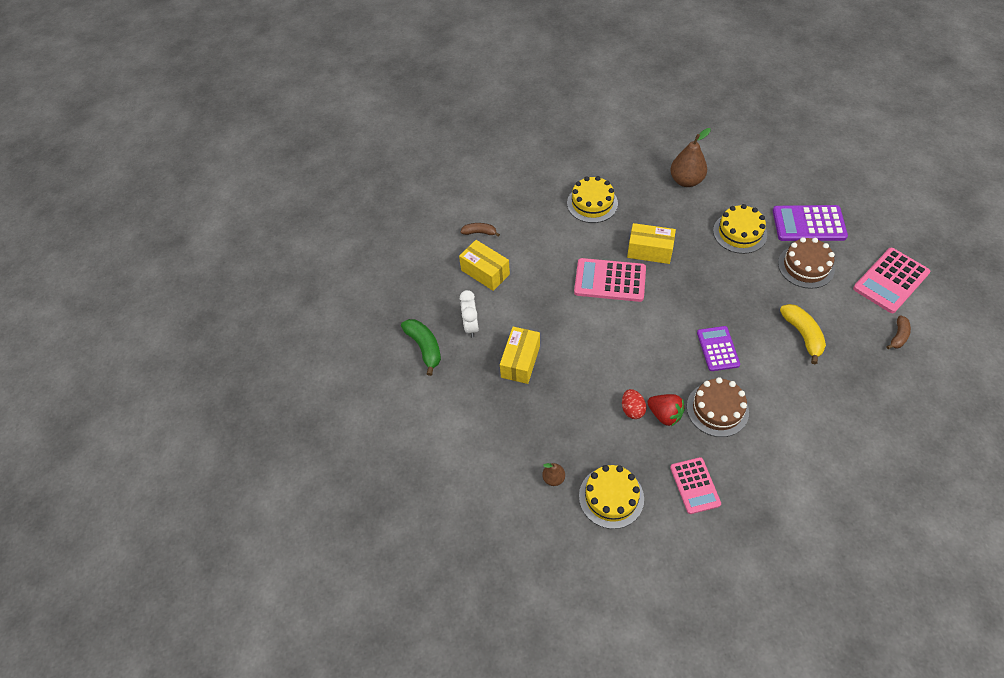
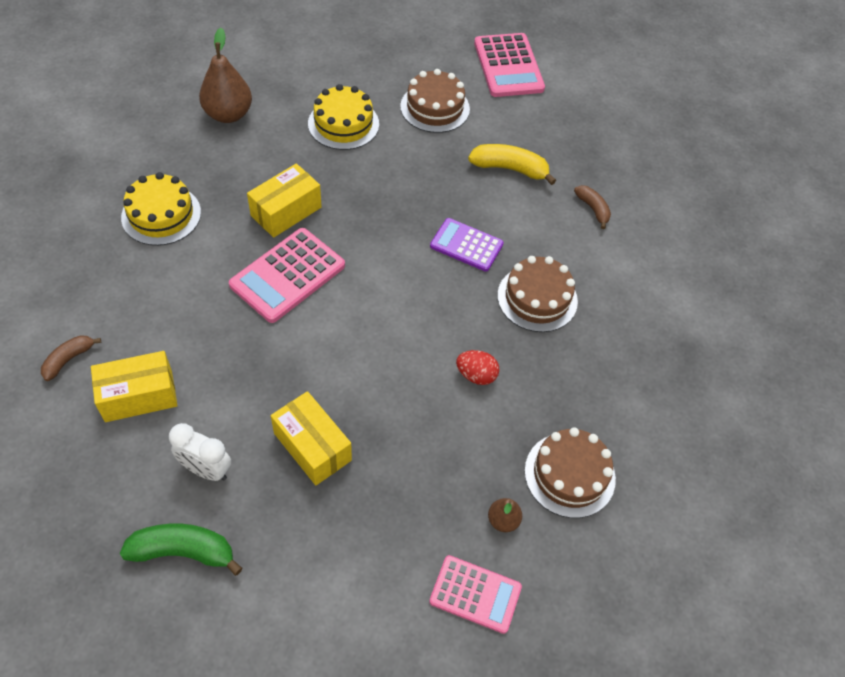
camera: 65 degrees left, 0 degrees up
(611, 497) = (569, 474): yellow cake -> brown cake
(664, 415) = (507, 349): red strawberry -> none
(695, 485) = (611, 383): pink calculator -> pink calculator (475, 594)
(808, 224) = (388, 69): purple calculator -> none
(898, 336) = (571, 106): brown banana -> brown banana (593, 209)

